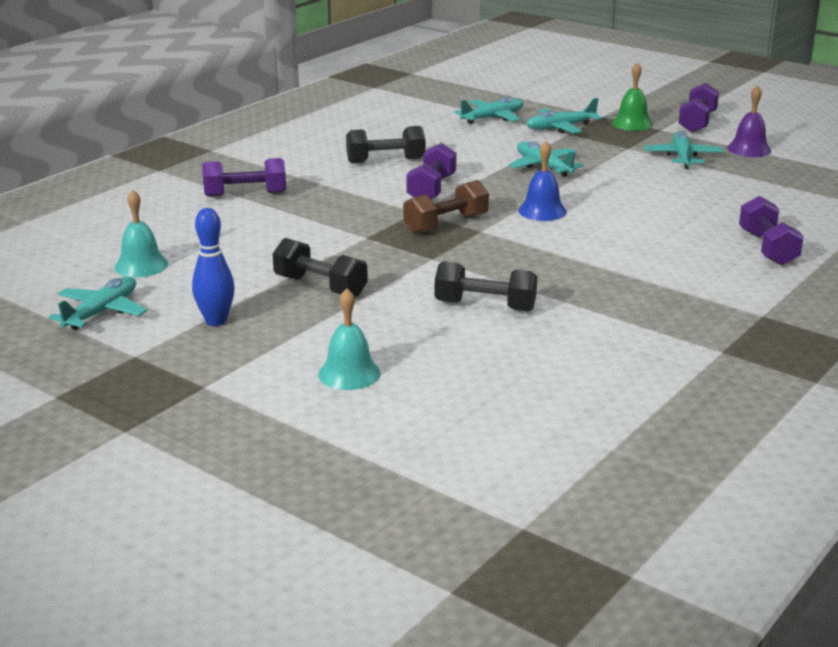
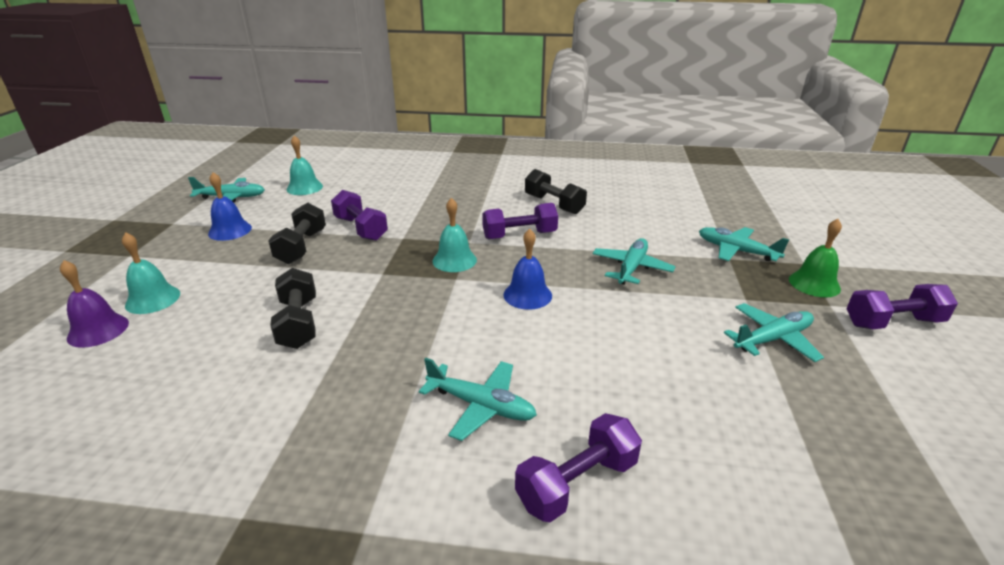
camera: 60 degrees right, 5 degrees up
(216, 321) = (230, 230): blue bowling pin -> blue bell
(245, 194) = (439, 182): purple dumbbell -> purple dumbbell (361, 229)
(446, 224) = (454, 260): brown dumbbell -> turquoise bell
(492, 118) = (706, 217): turquoise plane -> turquoise plane (481, 406)
(749, 149) = (878, 383): purple bell -> purple bell (98, 330)

